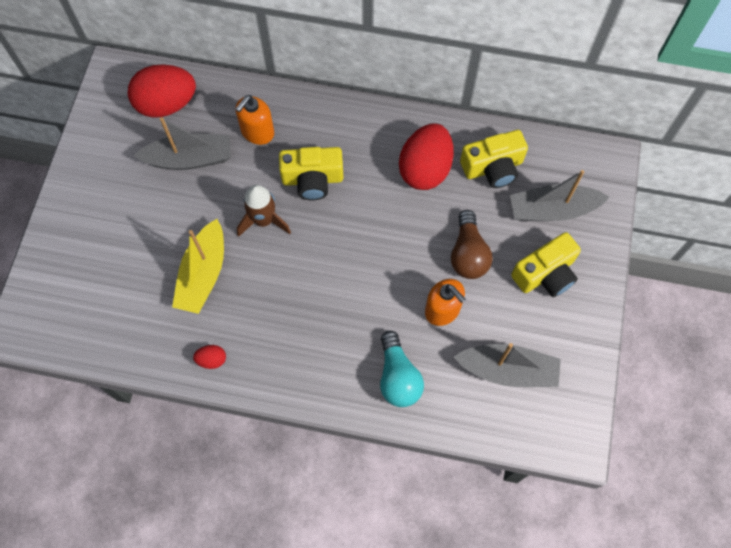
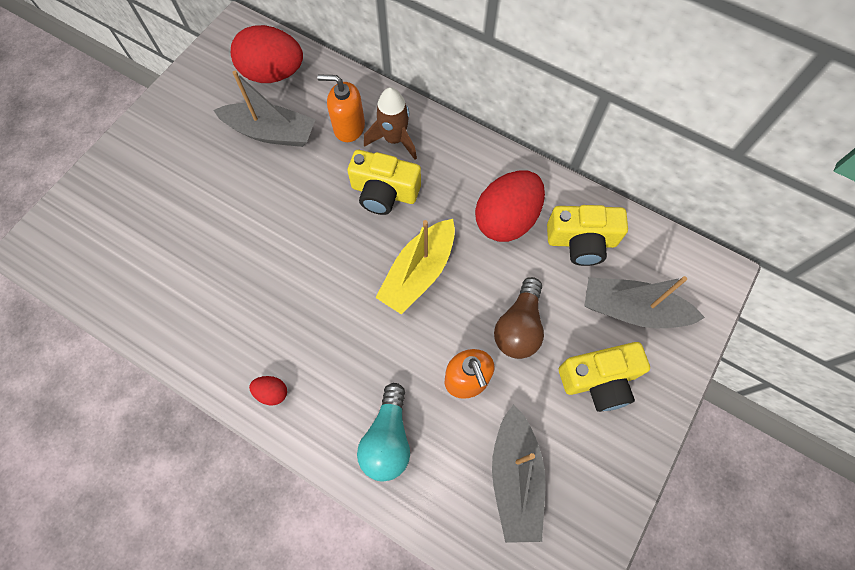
camera: 20 degrees right, 0 degrees up
(203, 274) = (232, 253): yellow boat -> yellow boat (418, 273)
(212, 360) = (201, 346): red egg -> red egg (272, 392)
(257, 132) = (349, 127): orange soap dispenser -> orange soap dispenser turned 45 degrees clockwise
(264, 220) = (317, 218): brown rocket -> brown rocket (394, 139)
(508, 370) = (515, 477): grey boat -> grey boat turned 60 degrees clockwise

